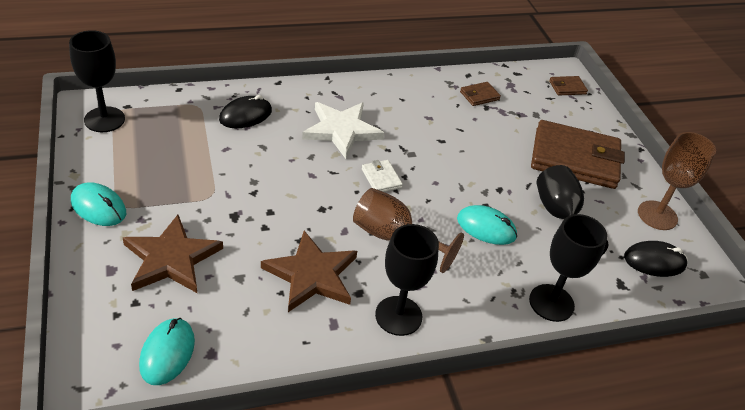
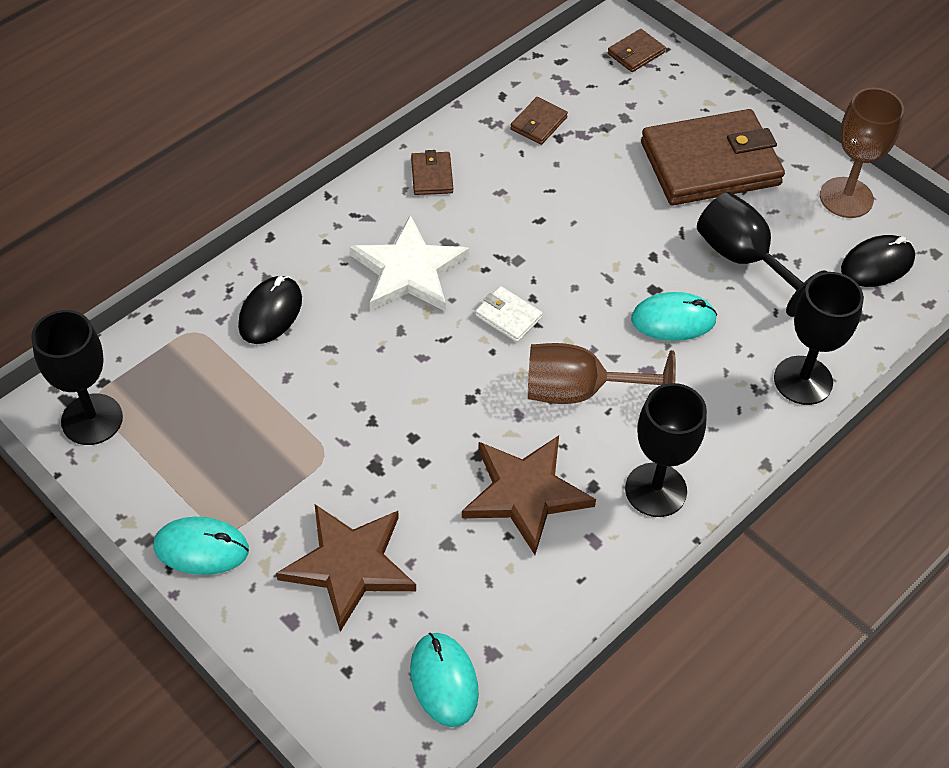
camera: 25 degrees left, 10 degrees up
(394, 93) = (432, 176): none -> brown wallet

